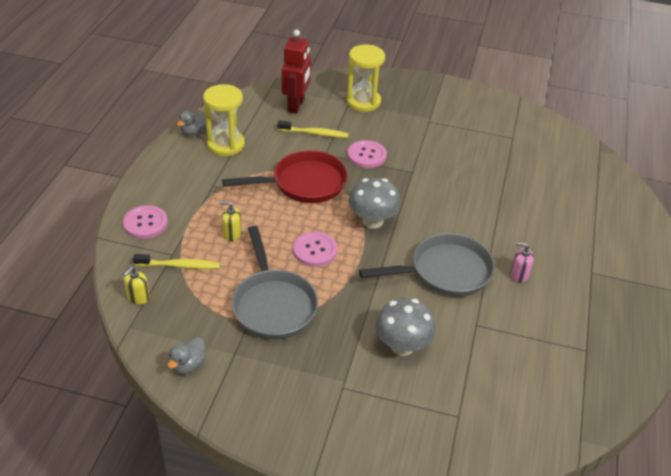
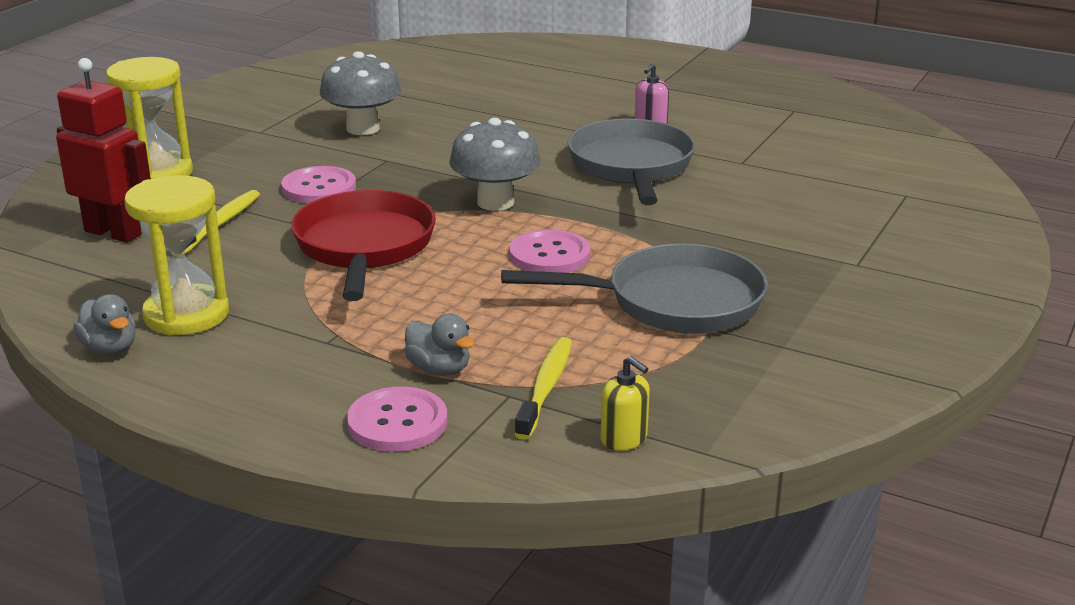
camera: 75 degrees left, 15 degrees down
(188, 365) = (808, 391): grey duck -> grey duck (439, 369)
(232, 234) = (474, 327): yellow soap dispenser -> none
(402, 346) = (777, 213): grey mushroom -> grey mushroom (363, 128)

